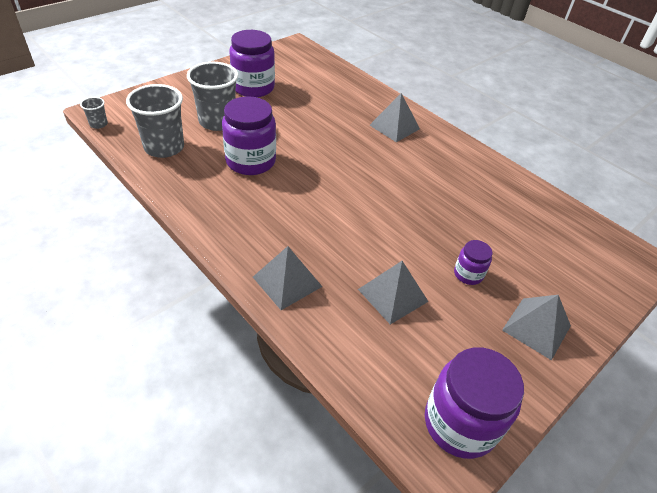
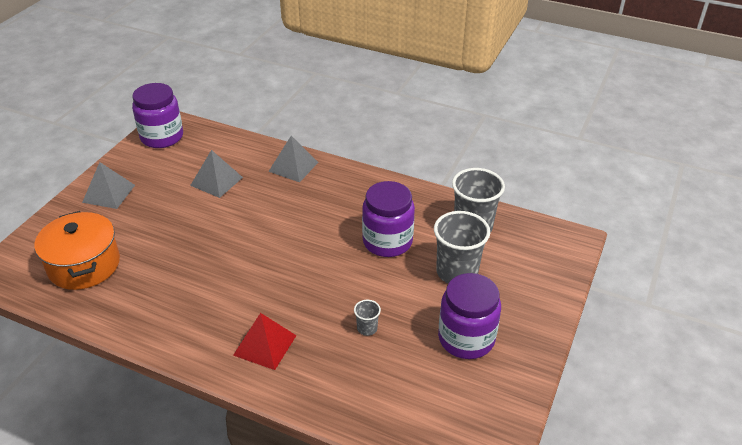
camera: 160 degrees right, 5 degrees down
(98, 124) = (553, 227): grey cup -> grey cup (367, 328)
(394, 127) = (265, 345): grey pyramid -> red pyramid
(468, 274) = (161, 211): purple jar -> none
(549, 238) = (84, 265): none -> orange pot

